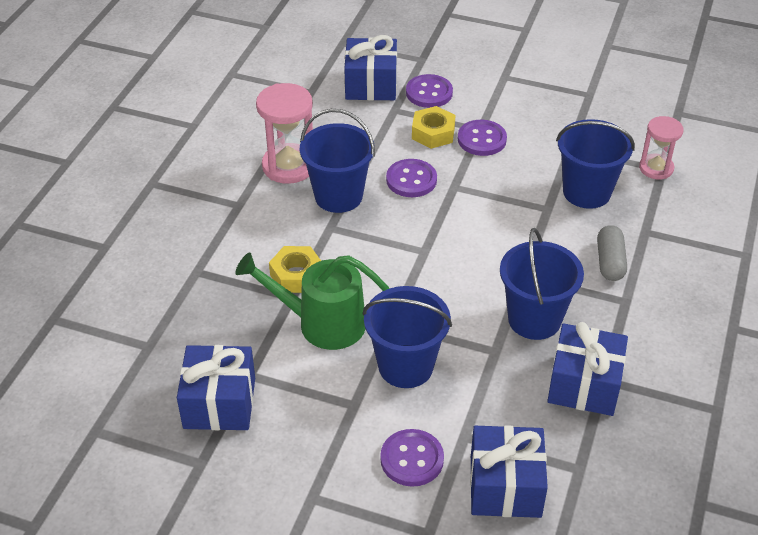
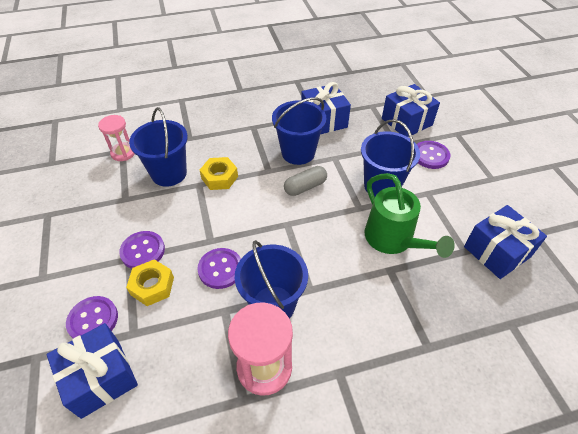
camera: 125 degrees left, 5 degrees up
(296, 275) = (370, 279): yellow nut -> yellow nut (219, 177)
(610, 262) = (227, 142): grey capsule -> grey capsule (305, 187)

